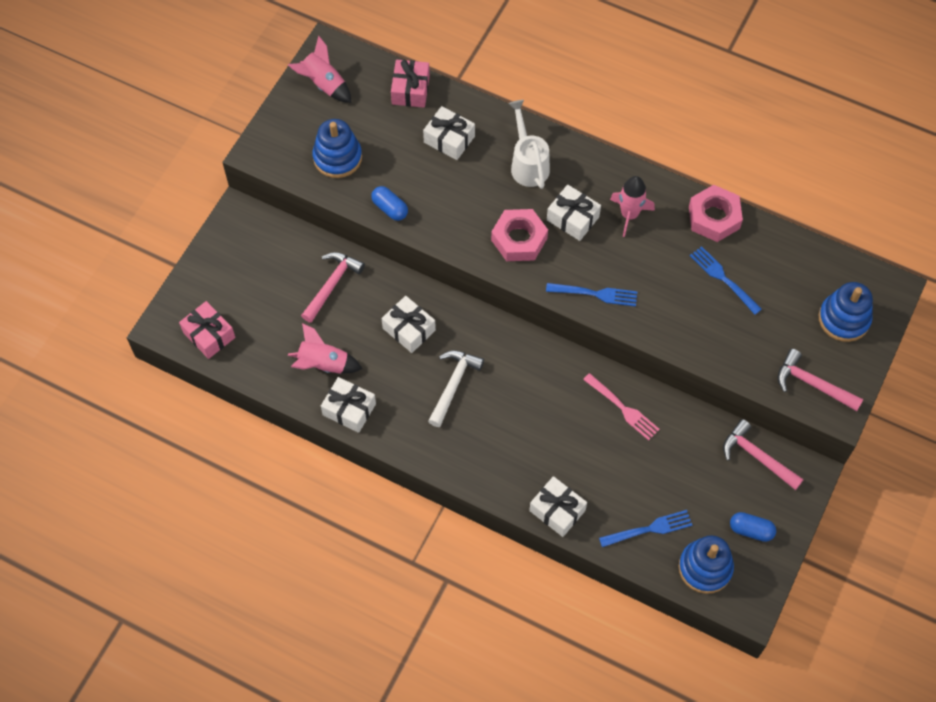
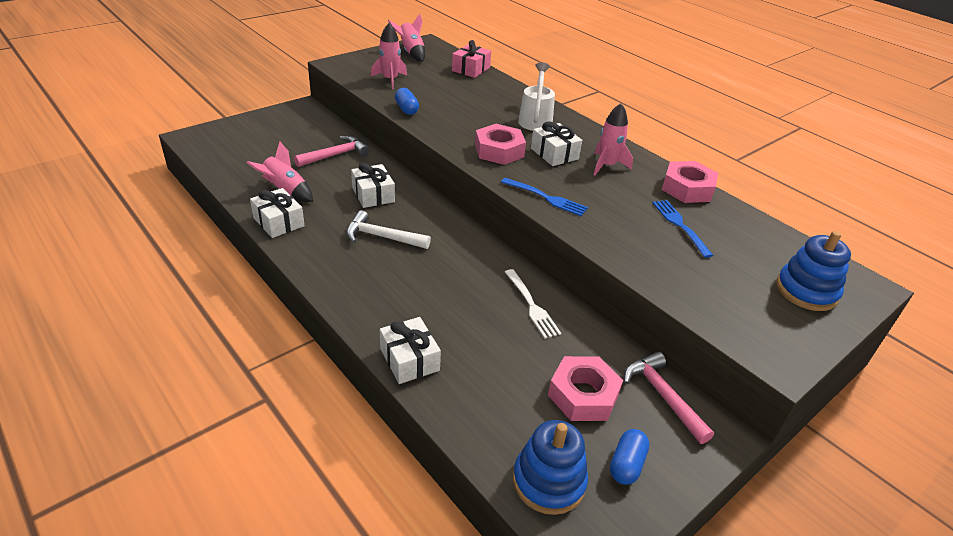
camera: 20 degrees right, 25 degrees down
(209, 335) = (217, 150): pink gift -> none
(337, 157) = (390, 80): blue stacking toy -> pink rocket
(449, 139) = (481, 94): white gift -> none
(453, 384) = (382, 237): white hammer -> white hammer turned 120 degrees counterclockwise
(622, 408) = (531, 305): pink fork -> white fork
(648, 529) = (500, 415): blue fork -> none
(699, 483) = (583, 395): none -> pink nut
(751, 530) = (626, 464): blue capsule -> blue capsule turned 75 degrees clockwise
(812, 384) = (753, 329): pink hammer -> none

